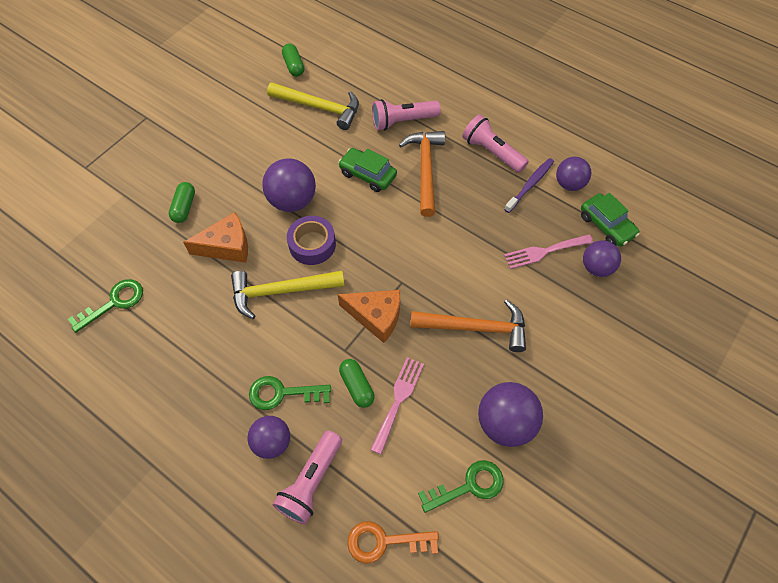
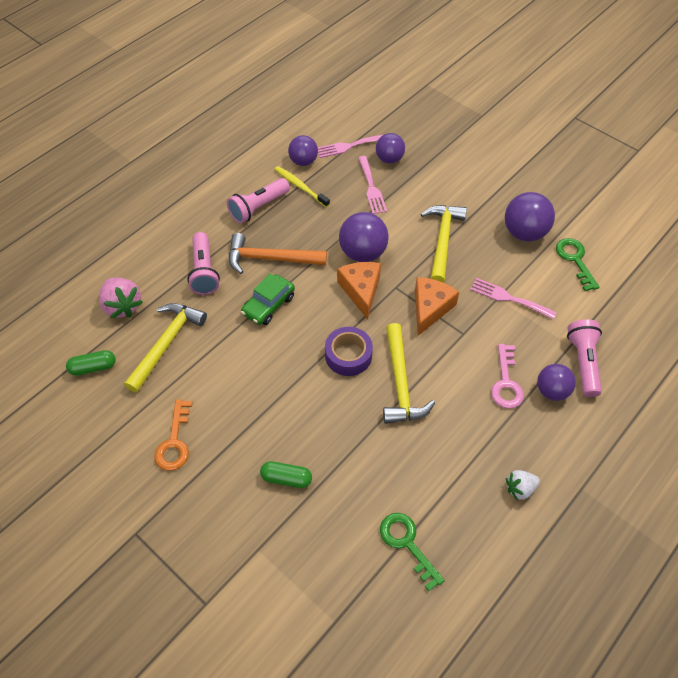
camera: 85 degrees left, 5 degrees down
(158, 402) = (520, 489): none -> white strawberry
(227, 246) = (343, 433): orange cheese -> orange cheese (361, 290)
(283, 393) = (506, 382): green key -> pink key
(292, 200) = (292, 372): purple ball -> purple ball (363, 253)
(311, 482) = (583, 362): pink flashlight -> pink flashlight turned 120 degrees counterclockwise
(357, 72) = (123, 306): none -> pink strawberry
(357, 386) = (497, 326): green capsule -> none
(384, 542) = (623, 315): orange key -> orange key (174, 442)
(475, 328) = (442, 241): orange hammer -> yellow hammer
(530, 185) = (300, 186): purple toothbrush -> yellow toothbrush
(606, 225) = (349, 146): green car -> pink fork

